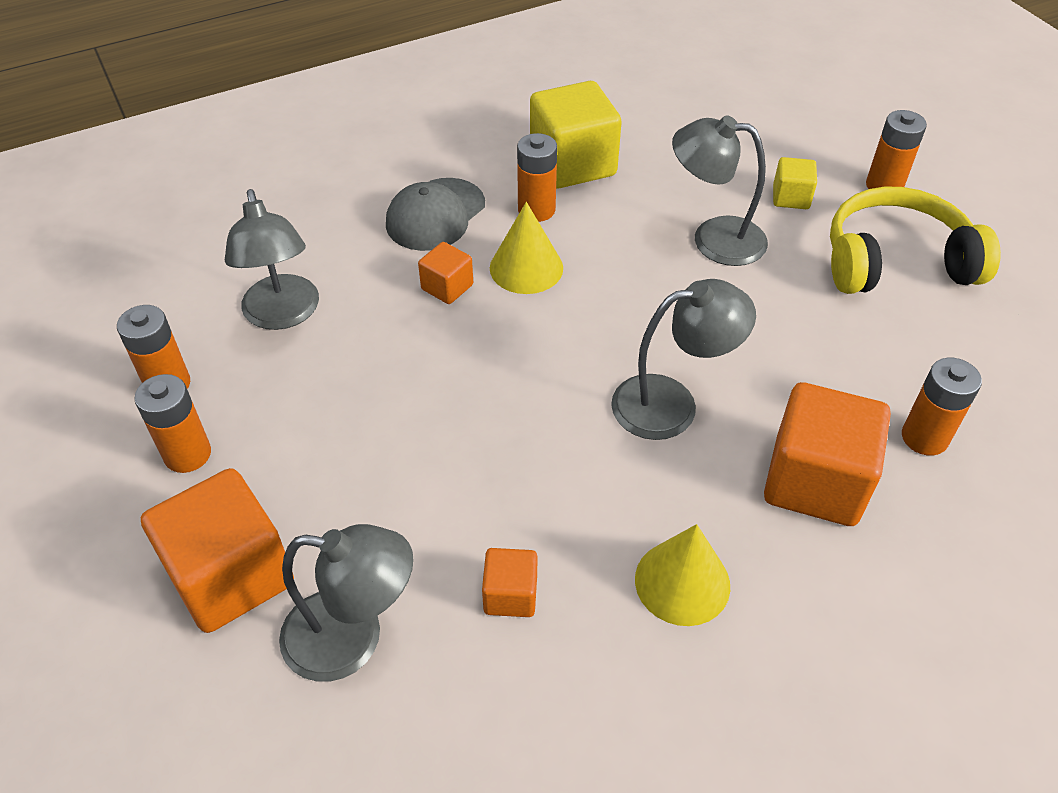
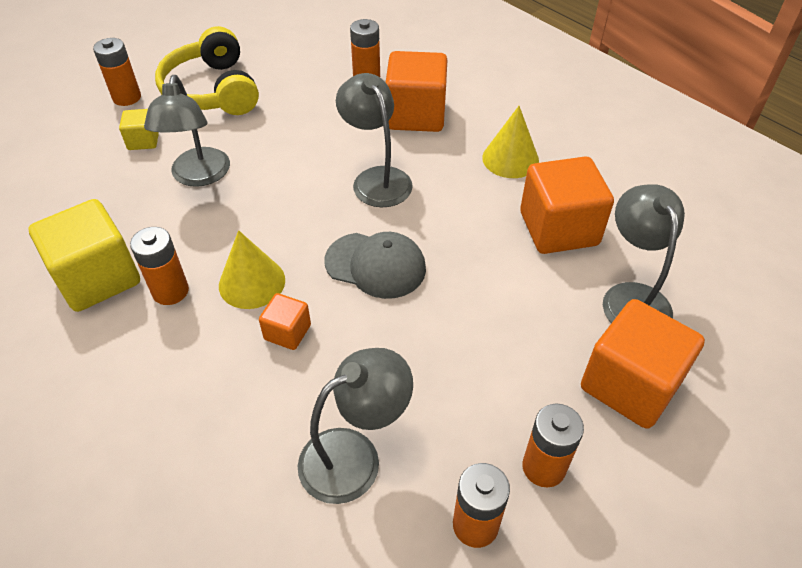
camera: 105 degrees left, 0 degrees up
(435, 215) = (184, 369): grey cap -> grey cap (376, 265)
(510, 595) = (558, 228): orange cube -> orange cube, size x2.01

